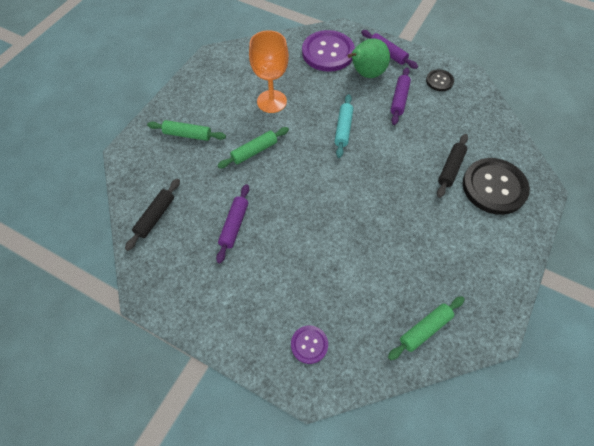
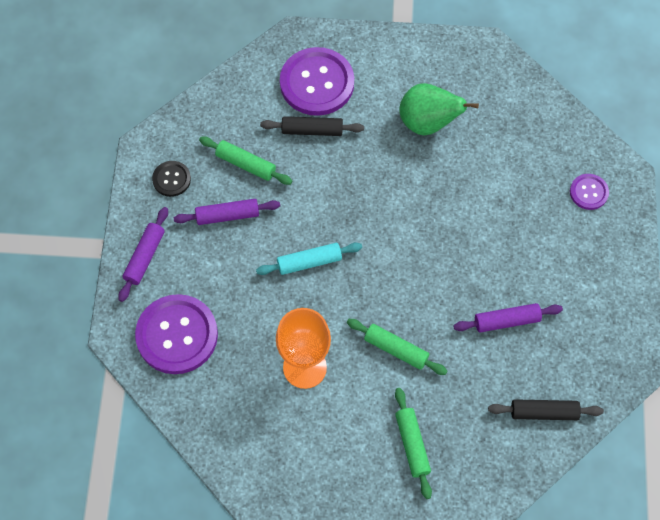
camera: 115 degrees left, 5 degrees up
(366, 74) = (198, 270): green pear -> green pear (428, 123)
(425, 329) = (517, 103): green rolling pin -> green rolling pin (246, 164)
(494, 187) = (317, 83): black button -> purple button

